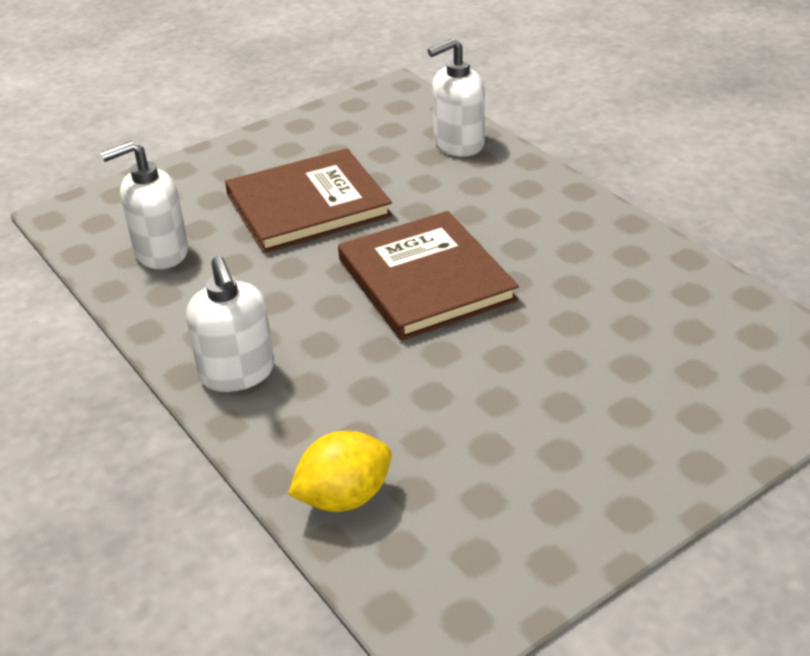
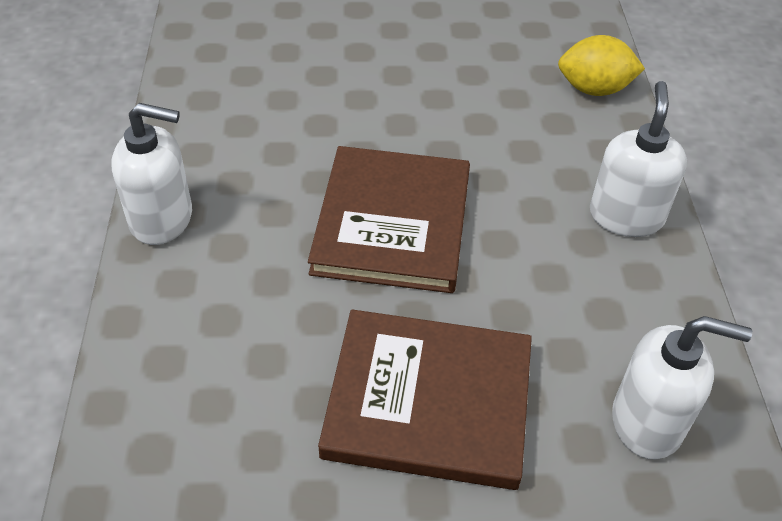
camera: 150 degrees left, 10 degrees up
(458, 144) = (159, 405): white soap dispenser -> white soap dispenser (162, 219)

